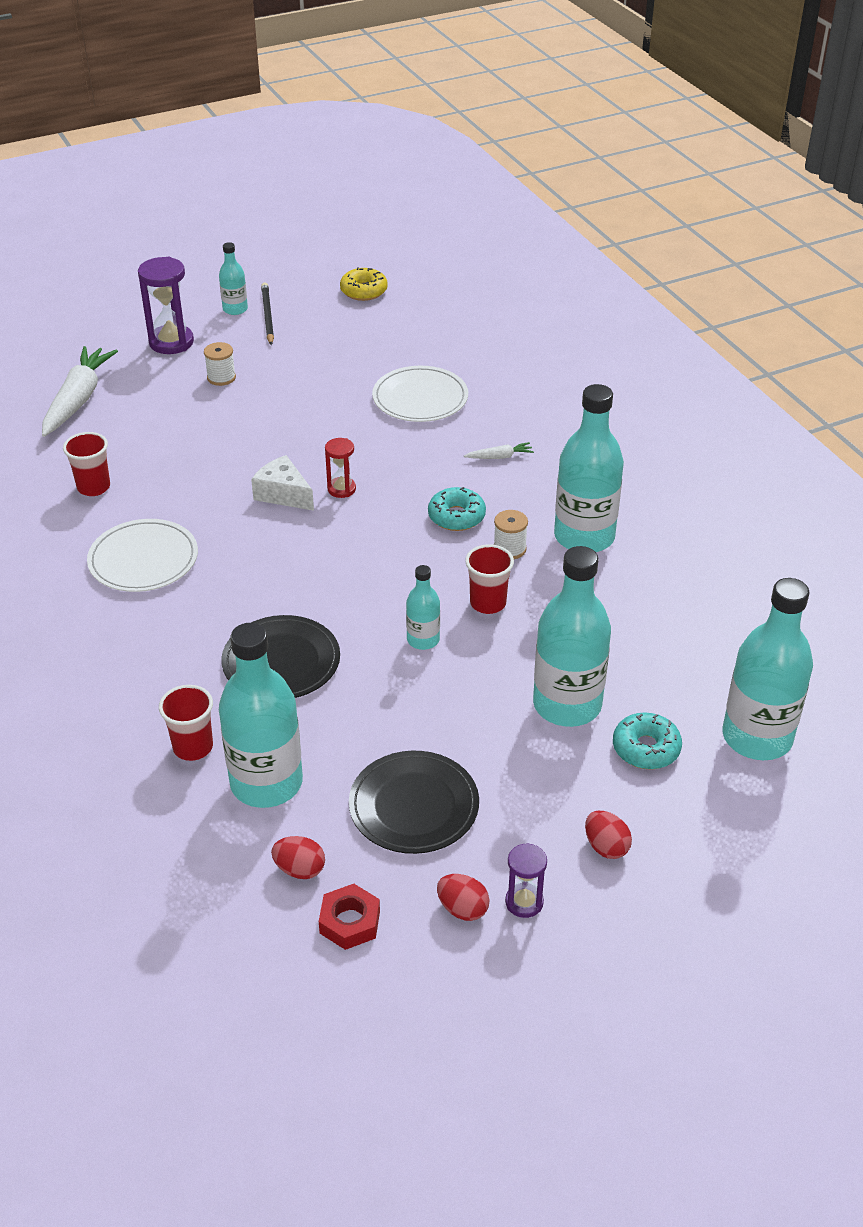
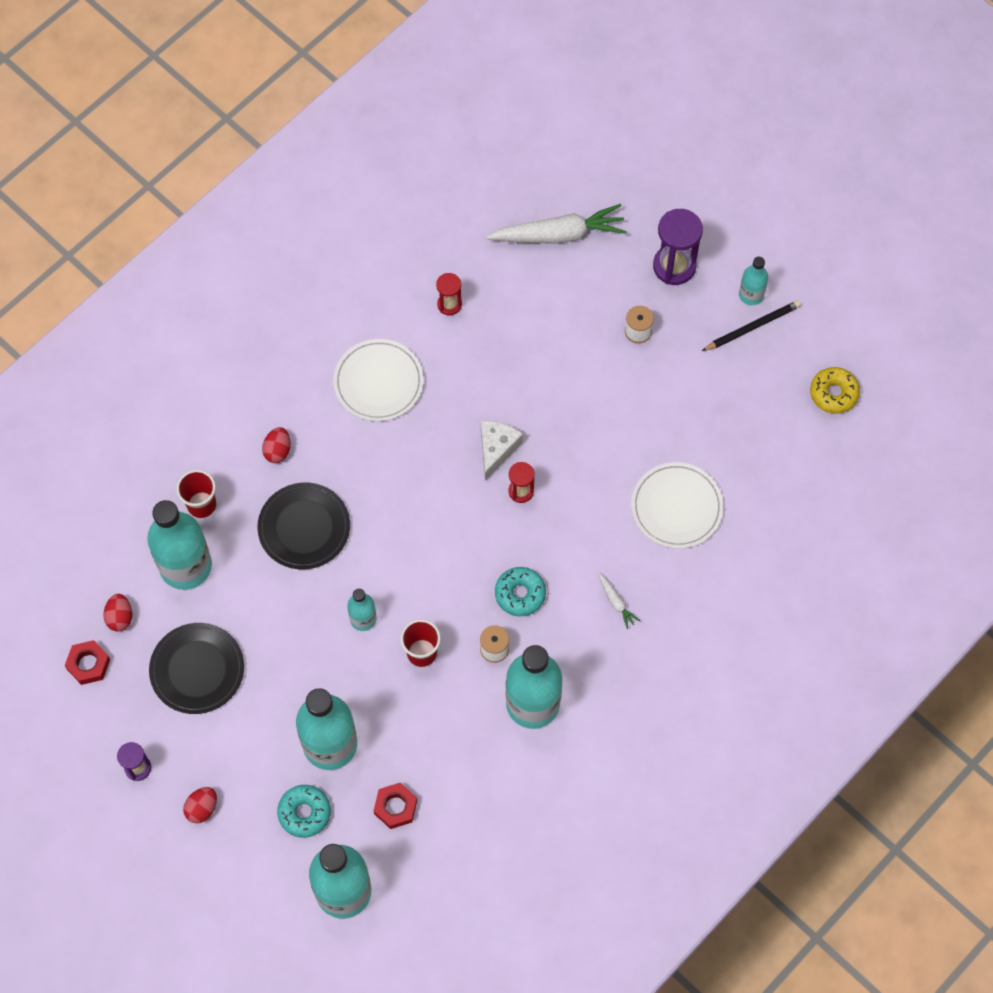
camera: 70 degrees right, 25 degrees up
(93, 487) = (449, 304): red cup -> red hourglass
(462, 909) = (120, 730): red egg -> red egg (278, 451)
(665, 668) = (395, 807): none -> red nut

